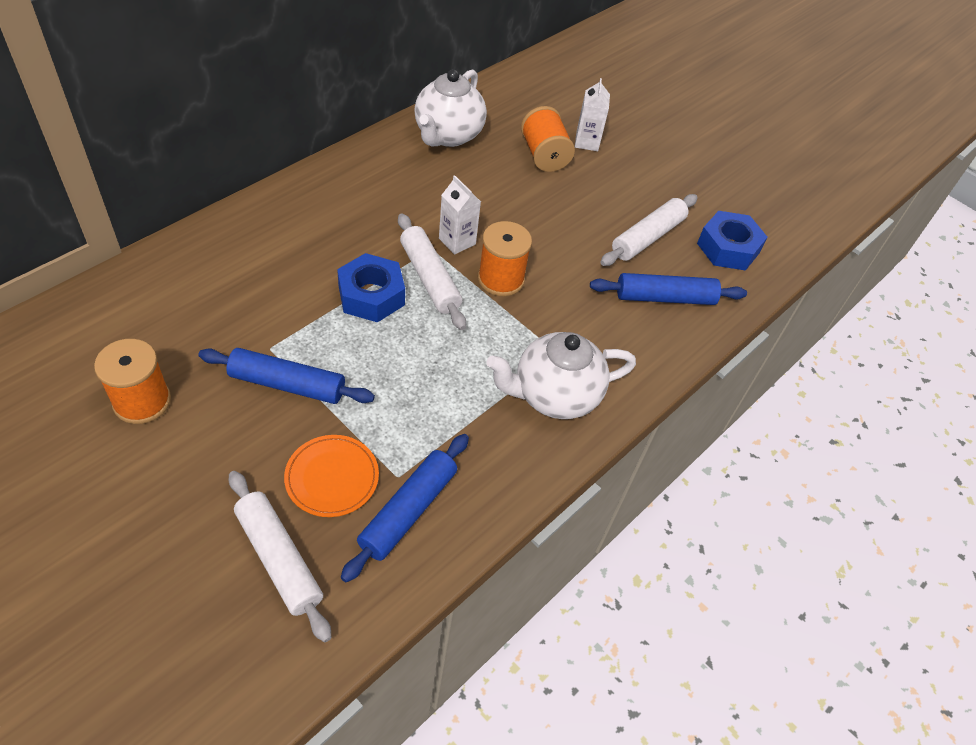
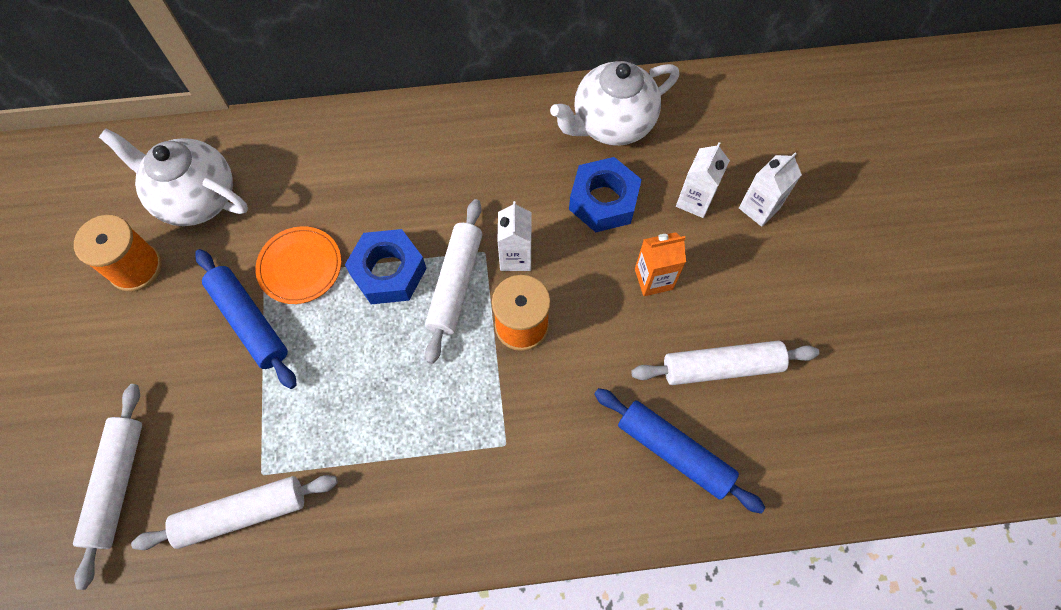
camera: 45 degrees right, 15 degrees up
(332, 477) = (211, 437): orange plate -> orange plate (300, 266)
(408, 511) = (242, 513): blue rolling pin -> white rolling pin
(544, 155) = (694, 201): orange spool -> white carton
(554, 395) = (462, 487): white teapot -> white teapot (196, 198)
(560, 210) = (653, 279): none -> orange carton
(728, 248) = (806, 436): blue nut -> blue nut (603, 201)

